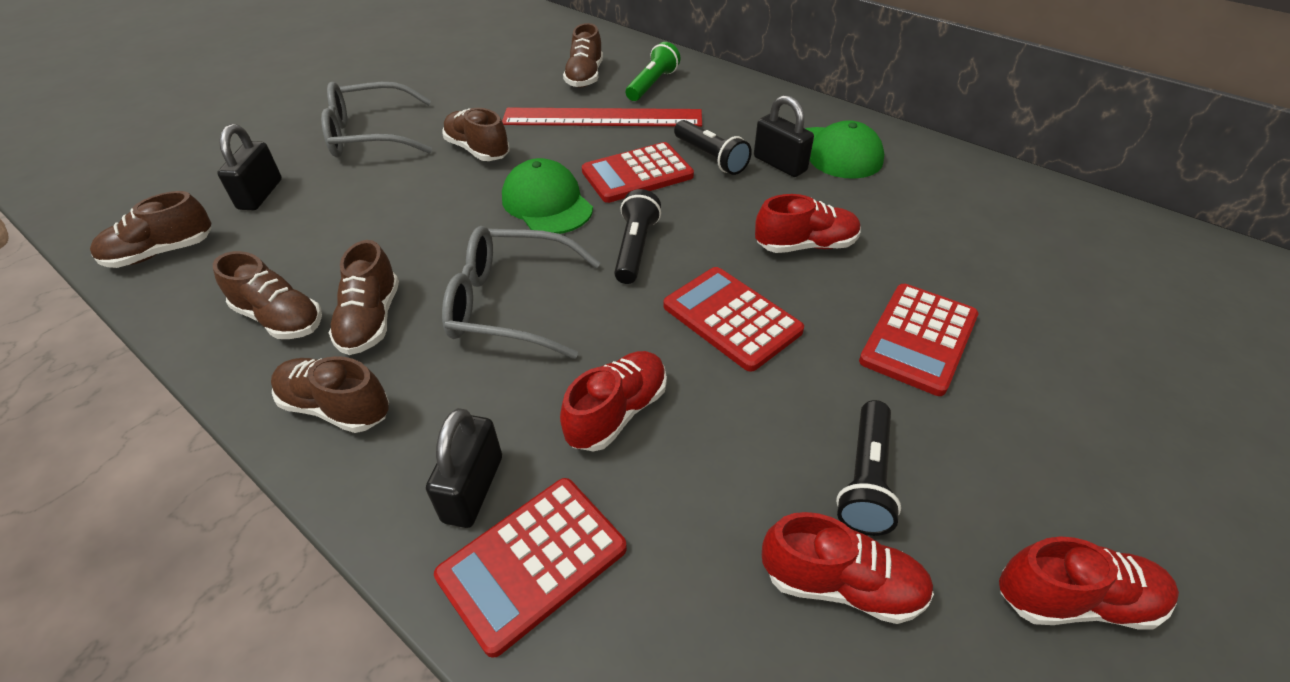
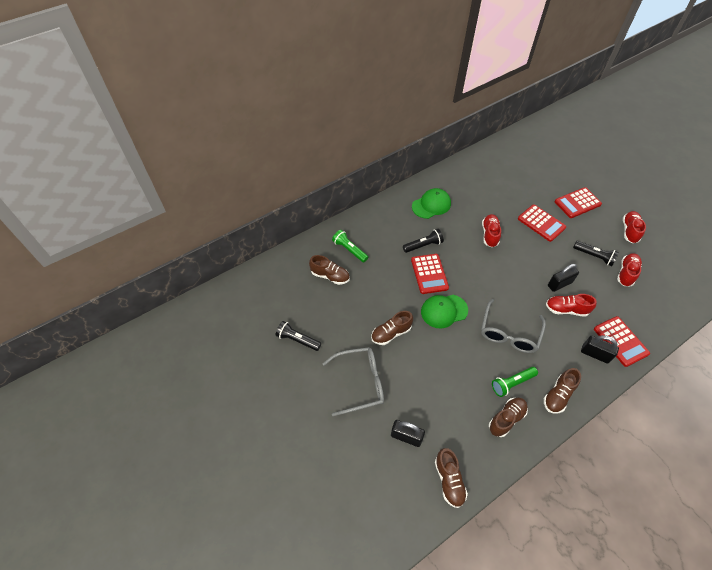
camera: 75 degrees left, 10 degrees up
(370, 135) = (360, 383): grey glasses -> grey glasses turned 105 degrees counterclockwise
(371, 320) = (512, 383): brown shoe -> green flashlight
(602, 118) = (376, 277): red ruler -> none
(617, 412) = (566, 309): red shoe -> red shoe turned 45 degrees counterclockwise
(635, 248) = (482, 286): black flashlight -> black flashlight (297, 340)
(731, 318) = (526, 267): red calculator -> red calculator (577, 203)
(779, 164) = (434, 224): black padlock -> black padlock (559, 284)

